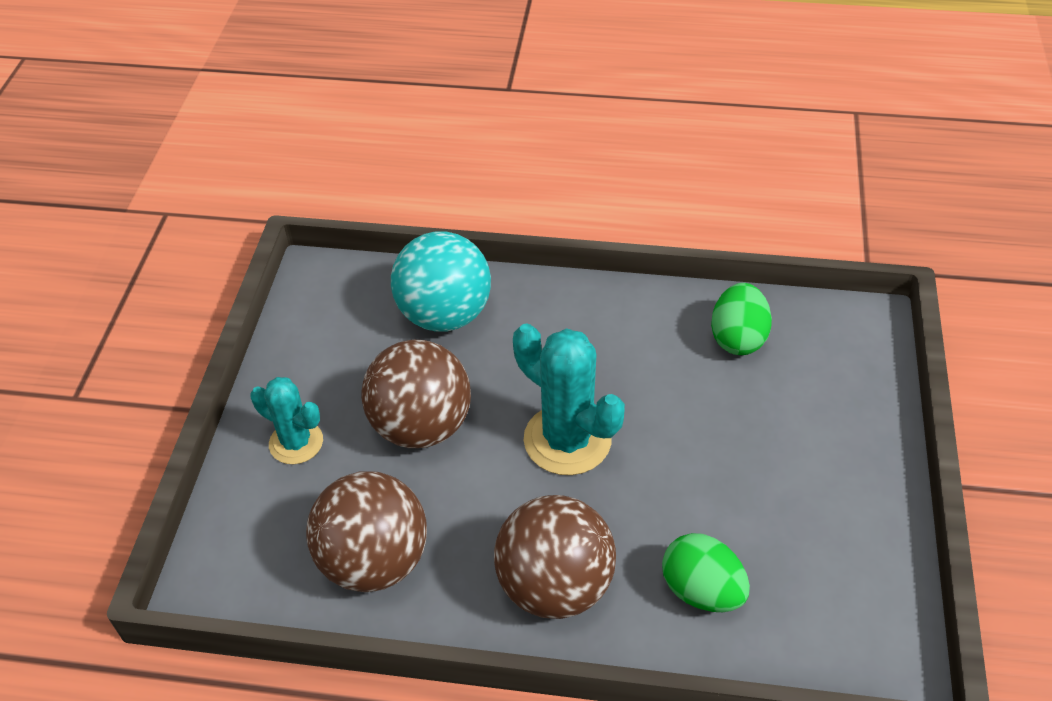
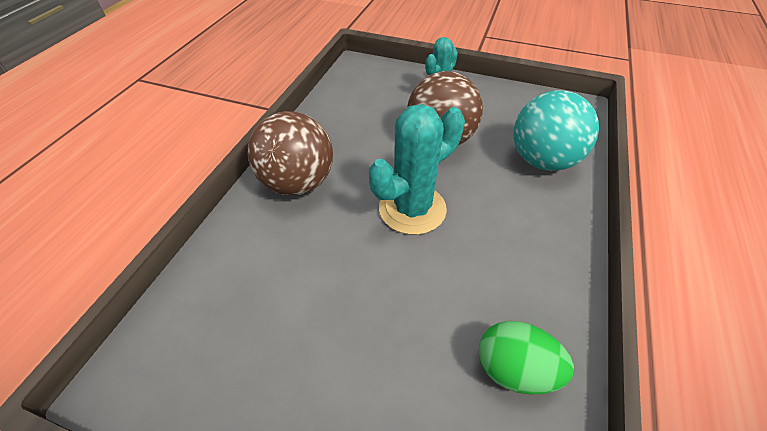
camera: 100 degrees right, 0 degrees up
(374, 561) = (348, 114): brown ball -> none
(702, 590) = (254, 261): green egg -> none

